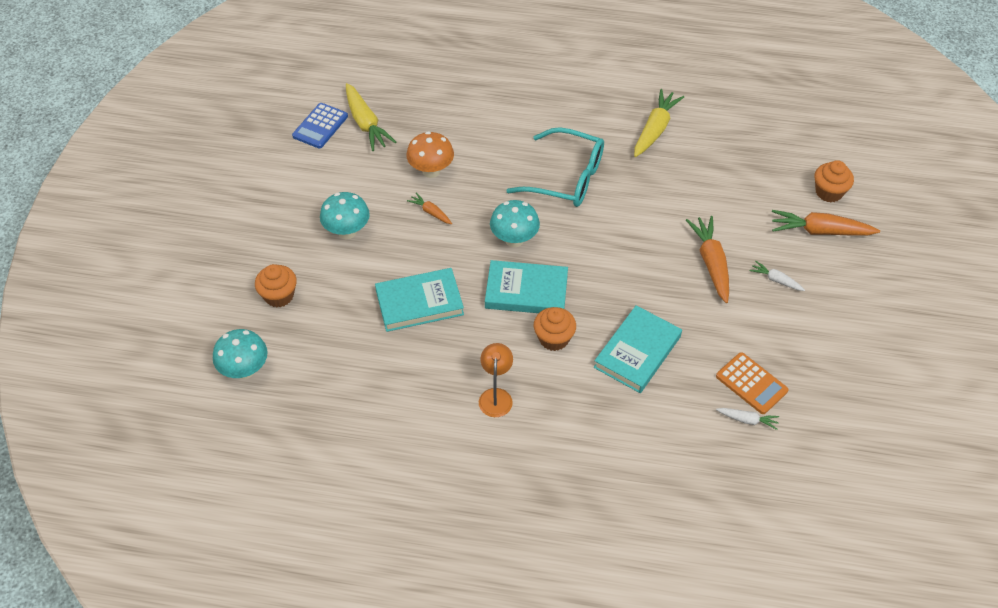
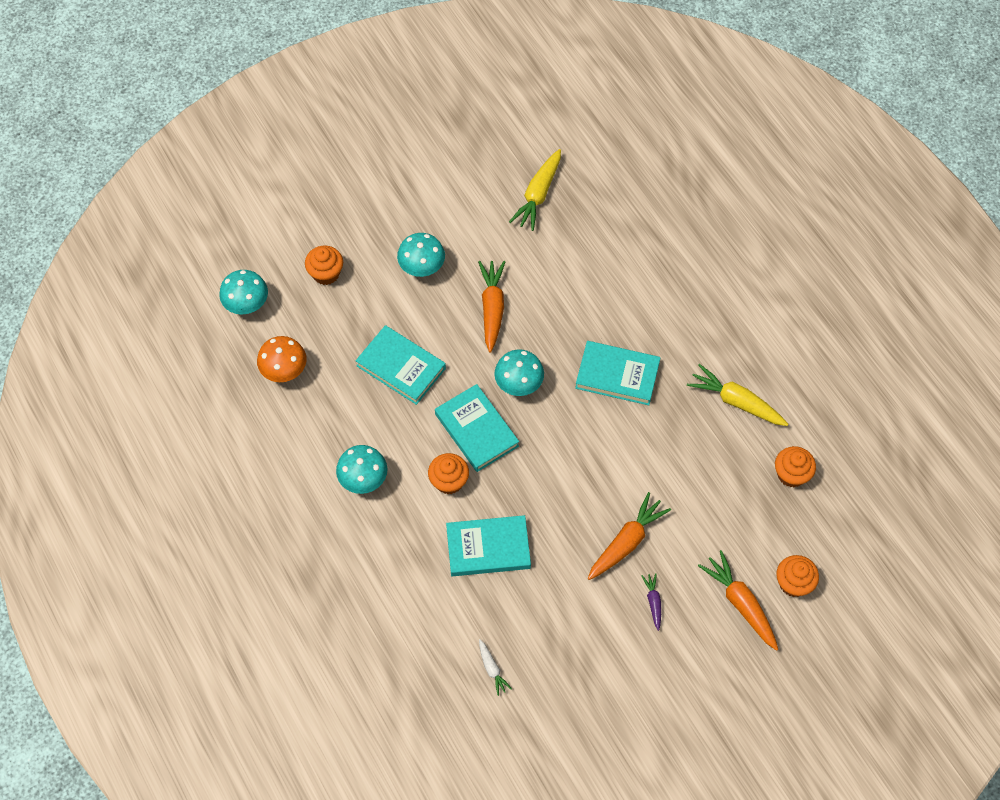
camera: 50 degrees right, 10 degrees up
(320, 126) = (505, 167): blue calculator -> none
(431, 171) = (533, 276): orange mushroom -> orange mushroom (284, 371)
(431, 212) = (492, 308): orange carrot -> orange carrot, size x1.91
(496, 396) = (363, 480): orange lamp -> turquoise mushroom
(566, 178) = (617, 375): turquoise glasses -> turquoise book
(655, 129) = (736, 401): yellow carrot -> yellow carrot turned 135 degrees counterclockwise
(741, 138) = (791, 474): none -> orange cupcake
(751, 383) = (529, 650): orange calculator -> none
(776, 280) = (653, 602): white carrot -> purple carrot

